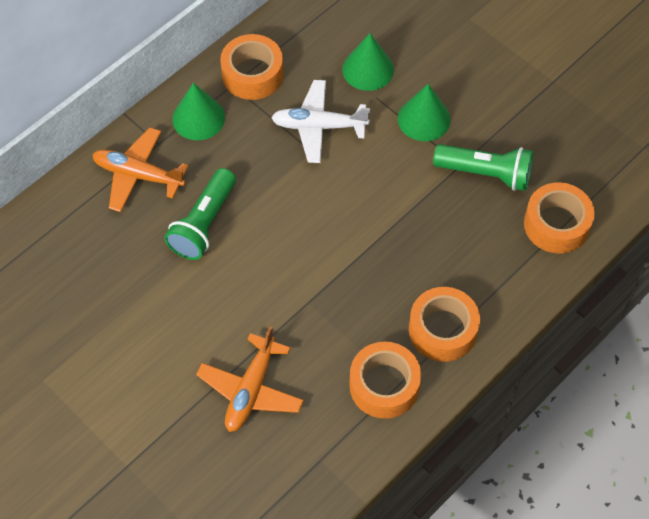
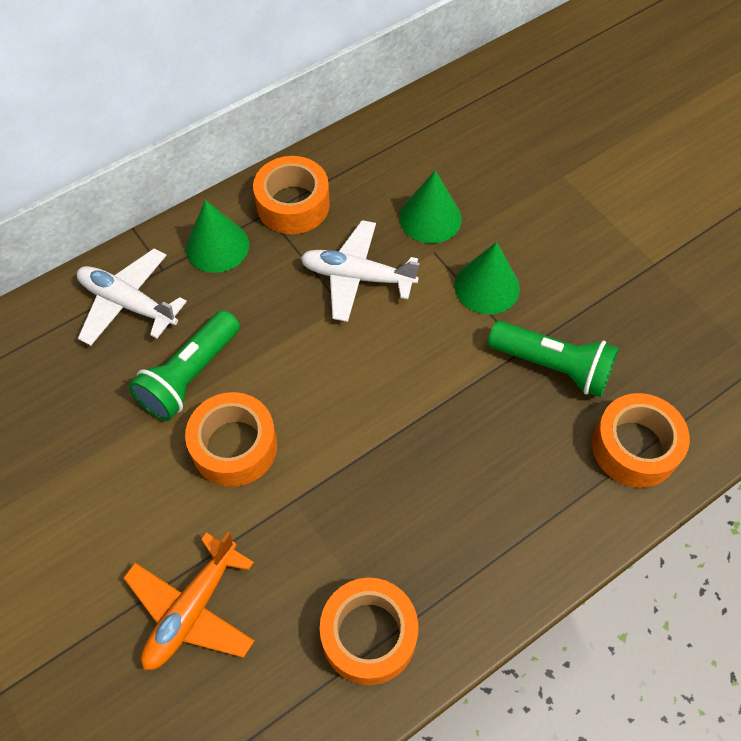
camera: 10 degrees right, 0 degrees up
(138, 175) = (128, 303): orange plane -> white plane
(442, 330) = (461, 568): orange tape -> orange tape (234, 446)

